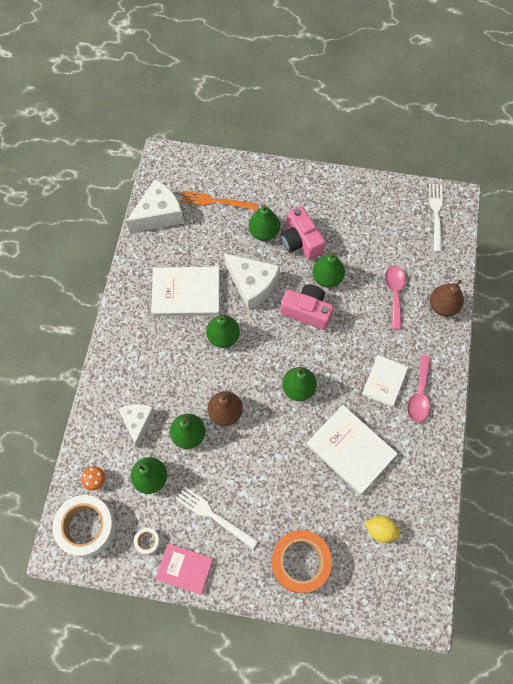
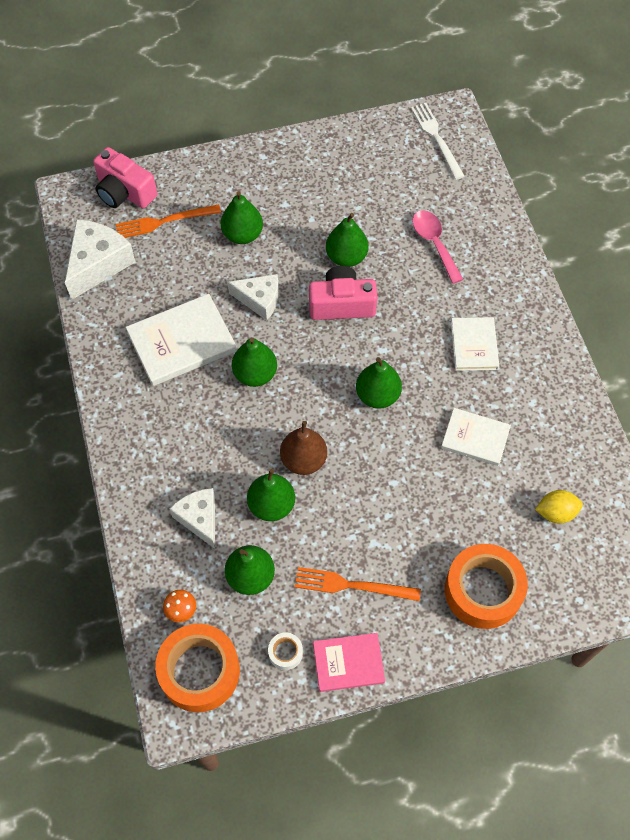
camera: 25 degrees left, 5 degrees down
(87, 527) = (199, 671): white tape -> orange tape
(214, 516) = (352, 585): white fork -> orange fork
(252, 284) = (259, 300): white cheese -> white cheese, size x0.66
(300, 241) = (292, 228): pink camera -> pink camera (124, 192)
(350, 450) = (475, 438): white book -> white book, size x0.62
(419, 395) = (521, 344): pink spoon -> none
(443, 306) = (497, 236): brown pear -> none

